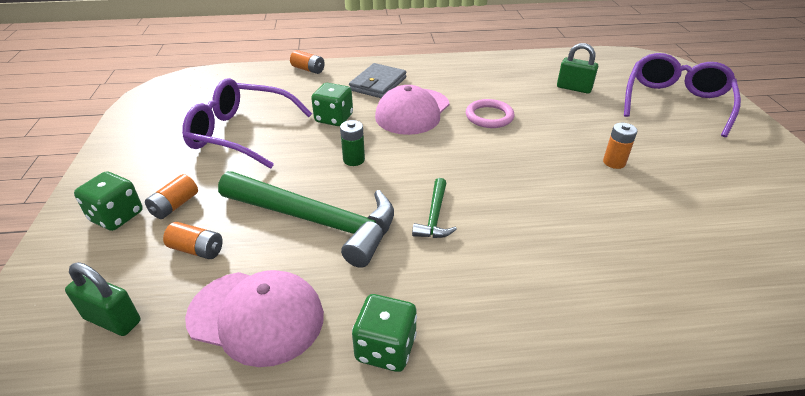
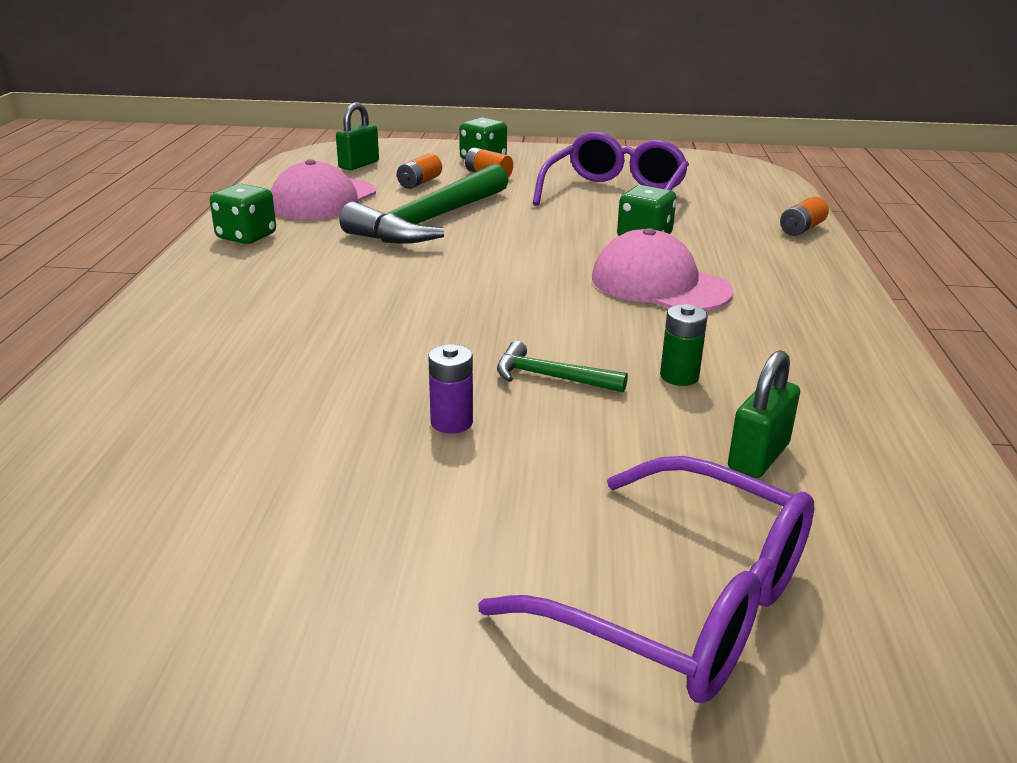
camera: 100 degrees right, 10 degrees down
(354, 160) = (538, 242): green battery -> green battery (679, 376)
(378, 84) = (756, 269): grey wallet -> none
(434, 216) = (401, 271): green hammer -> green hammer (551, 377)
(489, 116) = (636, 340): pink ring -> none
(614, 162) = (451, 422): orange battery -> purple battery

